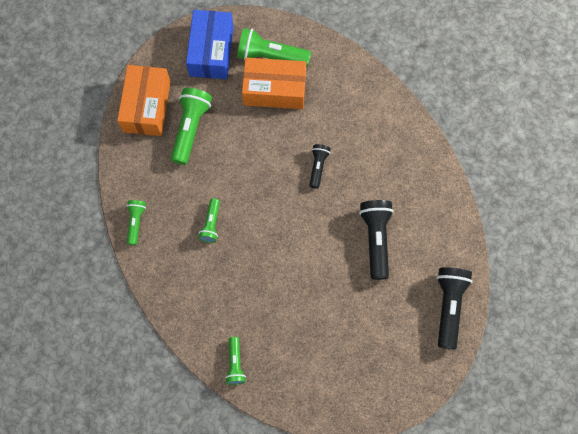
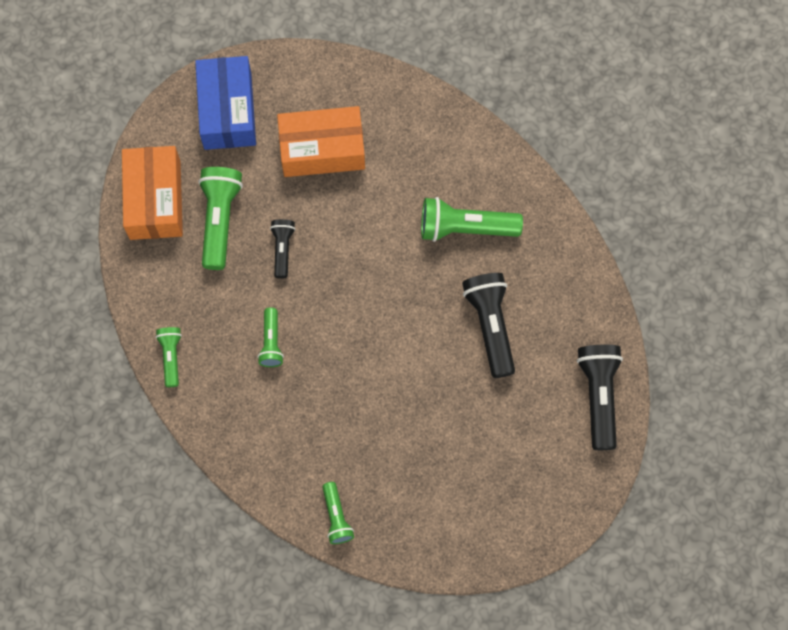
camera: 10 degrees left, 0 degrees up
(270, 56) = (309, 105): green flashlight -> green flashlight (465, 228)
(318, 167) = (398, 243): black flashlight -> black flashlight (282, 249)

